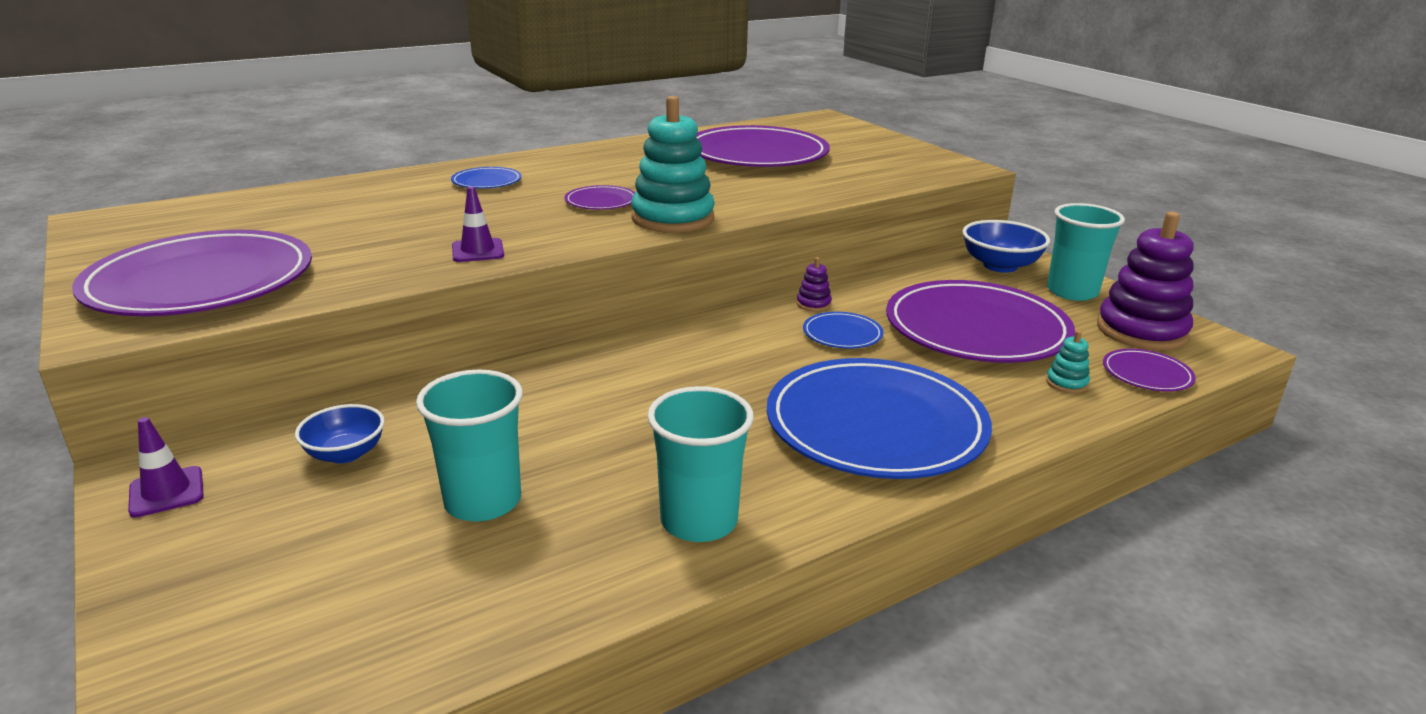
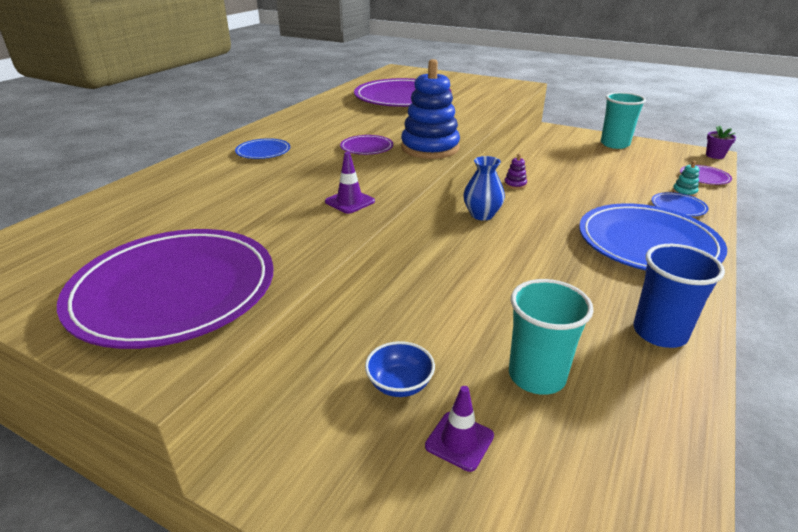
camera: 30 degrees left, 5 degrees up
(166, 492) = (312, 479): purple traffic cone -> purple traffic cone (459, 441)
(673, 218) = (430, 148): turquoise stacking toy -> blue stacking toy
(699, 521) = (659, 333): turquoise cup -> blue cup
(706, 326) = (482, 215): none -> blue vase
(842, 334) = (555, 197): blue plate -> blue plate (678, 207)
(976, 329) = (607, 176): purple plate -> none
(1000, 266) = (565, 138): blue bowl -> none
(1141, 331) = (670, 156): purple stacking toy -> none
(1234, 350) = (715, 155): none -> purple flower pot

